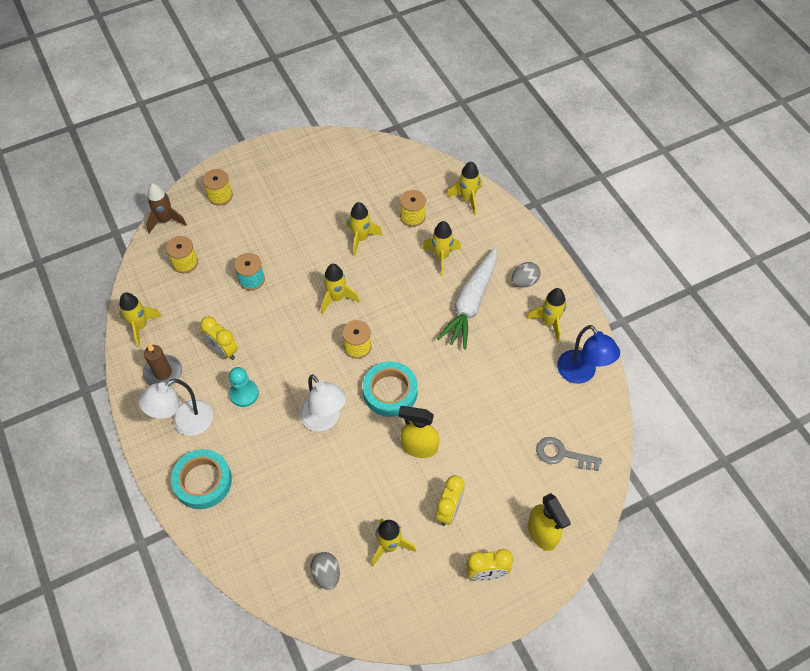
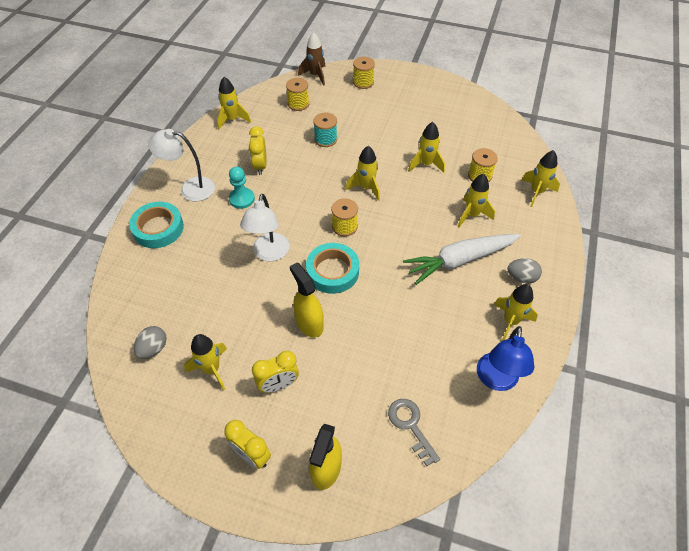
camera: 45 degrees right, 5 degrees down
(163, 373) = (213, 152): brown candle -> none

